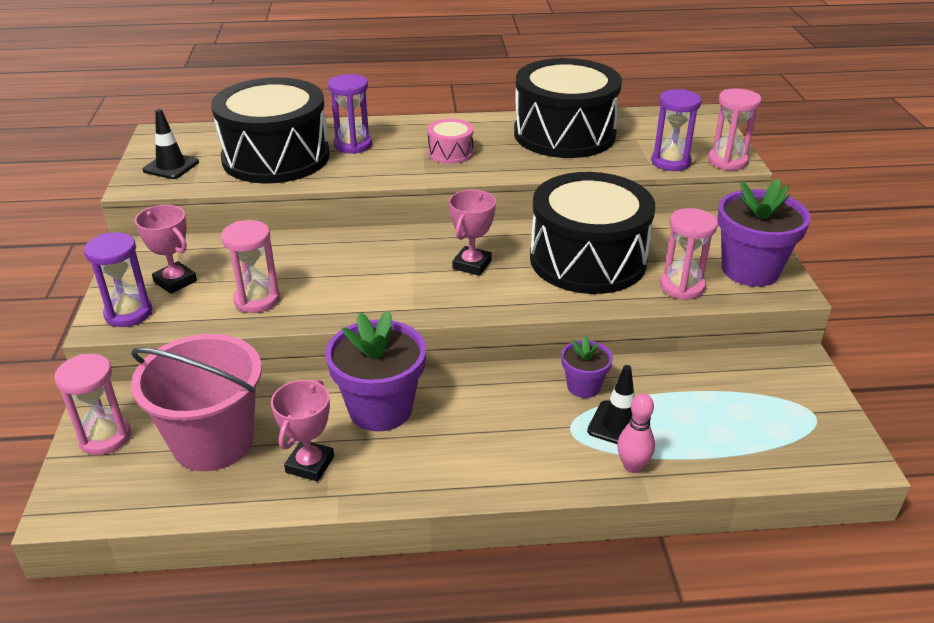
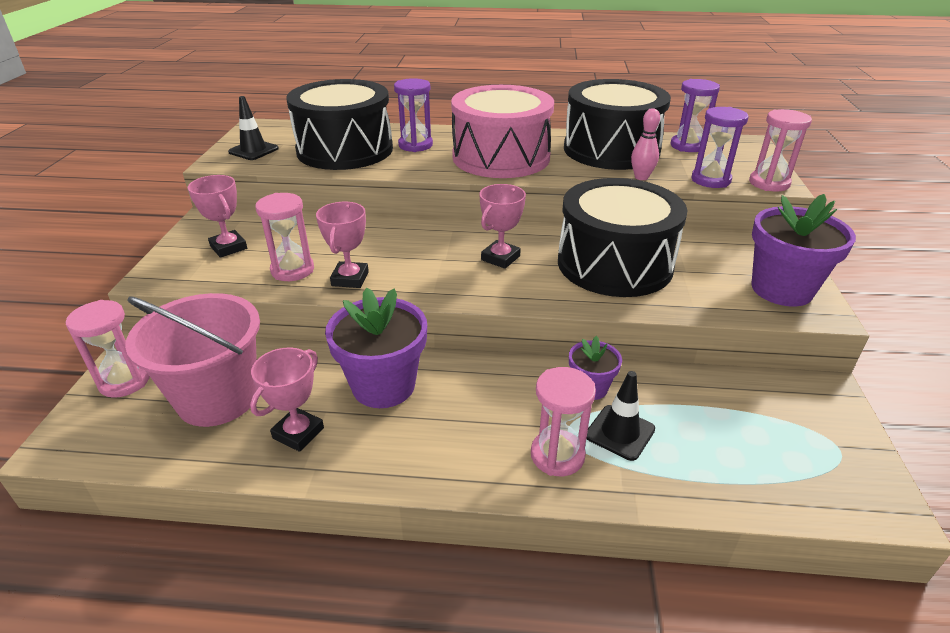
camera: 10 degrees right, 0 degrees up
(128, 313) = (176, 270): purple hourglass -> purple hourglass (687, 146)
(322, 303) = (350, 279): none -> pink trophy
(450, 153) = (501, 157): pink drum -> pink drum, size x2.31
(632, 466) = (626, 480): pink bowling pin -> pink bowling pin (641, 177)
(682, 286) = (706, 298): pink hourglass -> pink hourglass (557, 455)

